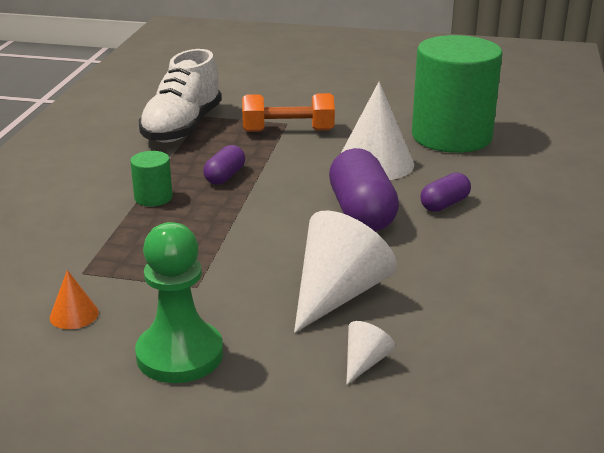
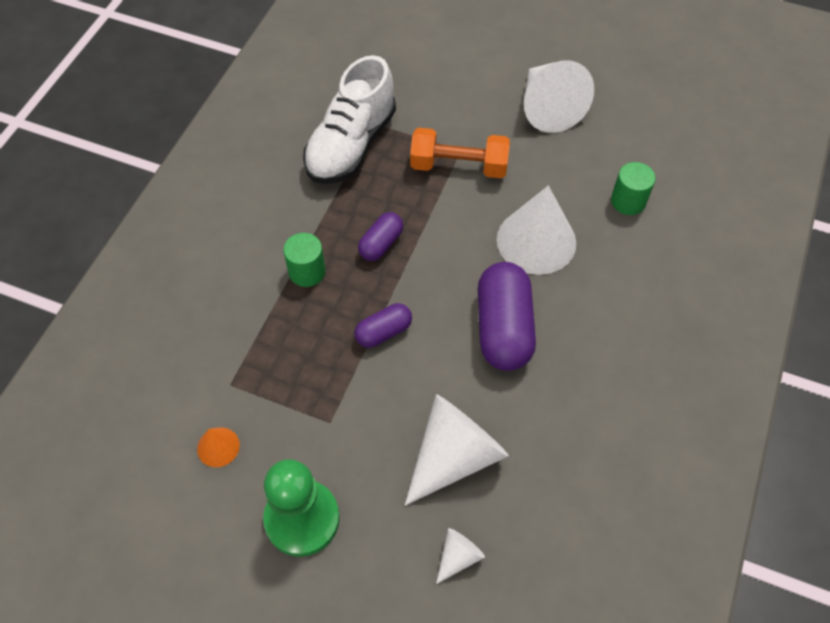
camera: 10 degrees right, 30 degrees up
(360, 97) = (548, 108): none -> white cone
(444, 204) = (588, 326): purple capsule -> purple capsule (383, 332)
(451, 136) = (628, 201): green cylinder -> green cylinder, size x0.41

